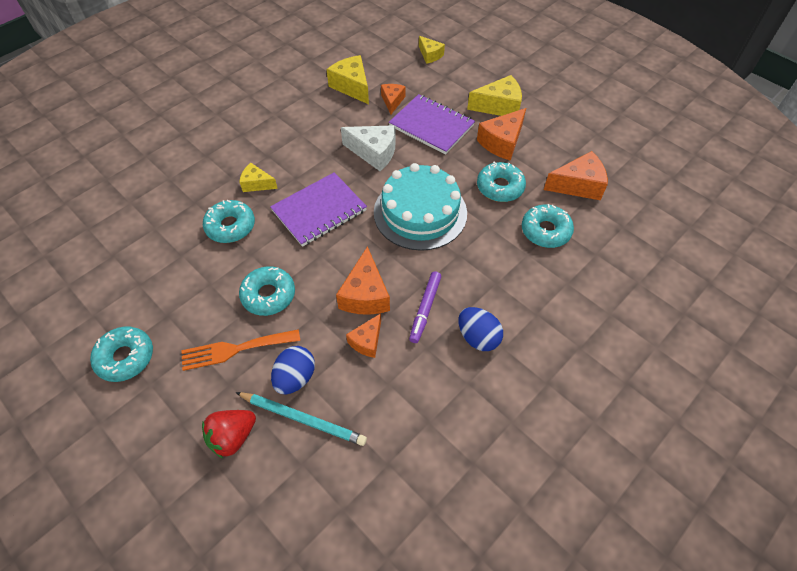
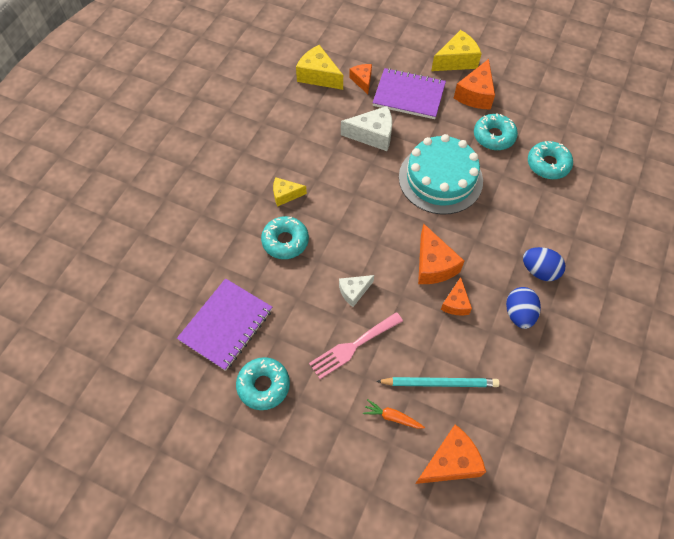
camera: 20 degrees left, 5 degrees up
(233, 437) = (392, 417): red strawberry -> orange carrot
(235, 349) = (353, 347): orange fork -> pink fork
(268, 295) = (354, 291): turquoise donut -> white cheese
(295, 378) = (415, 352): blue egg -> blue egg (519, 314)
(319, 211) = (355, 203): purple notebook -> purple notebook (226, 325)
(425, 309) = (487, 261): purple marker -> none
(430, 55) = (372, 25): yellow cheese -> none
(578, 185) = (554, 116): orange cheese -> orange cheese (450, 462)

